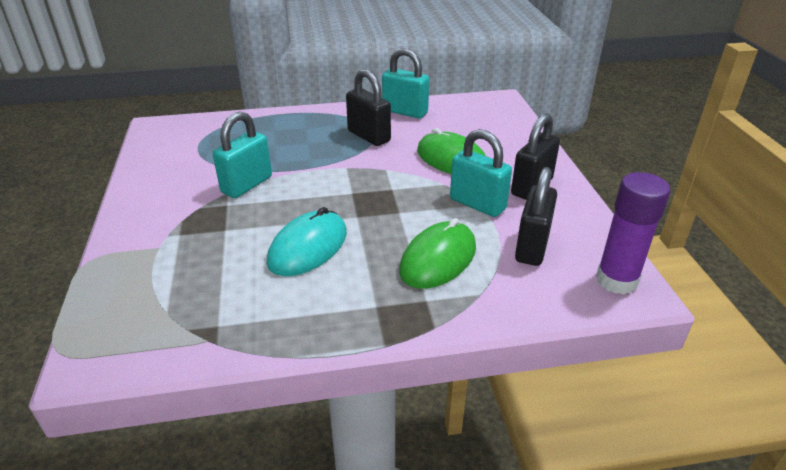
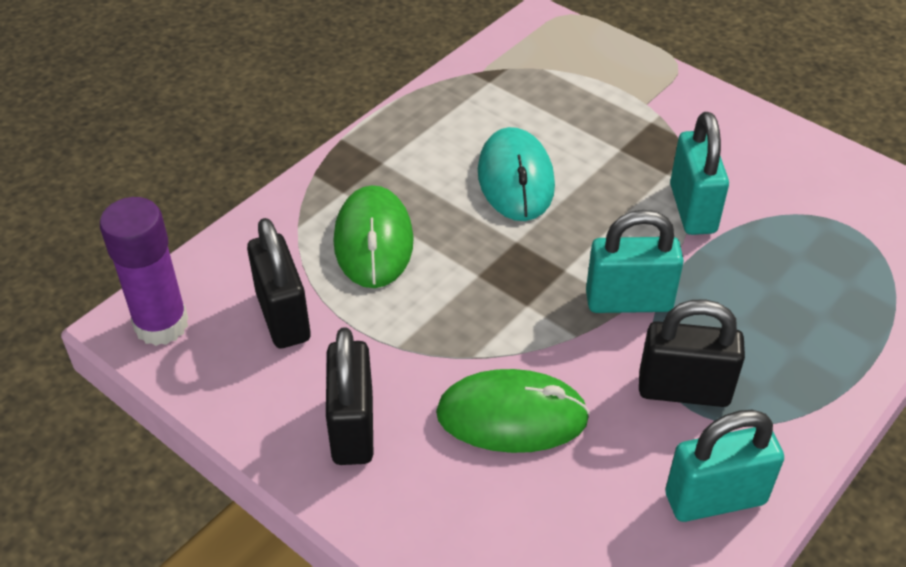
camera: 140 degrees right, 10 degrees up
(477, 204) = (399, 346): turquoise padlock -> turquoise padlock (628, 301)

